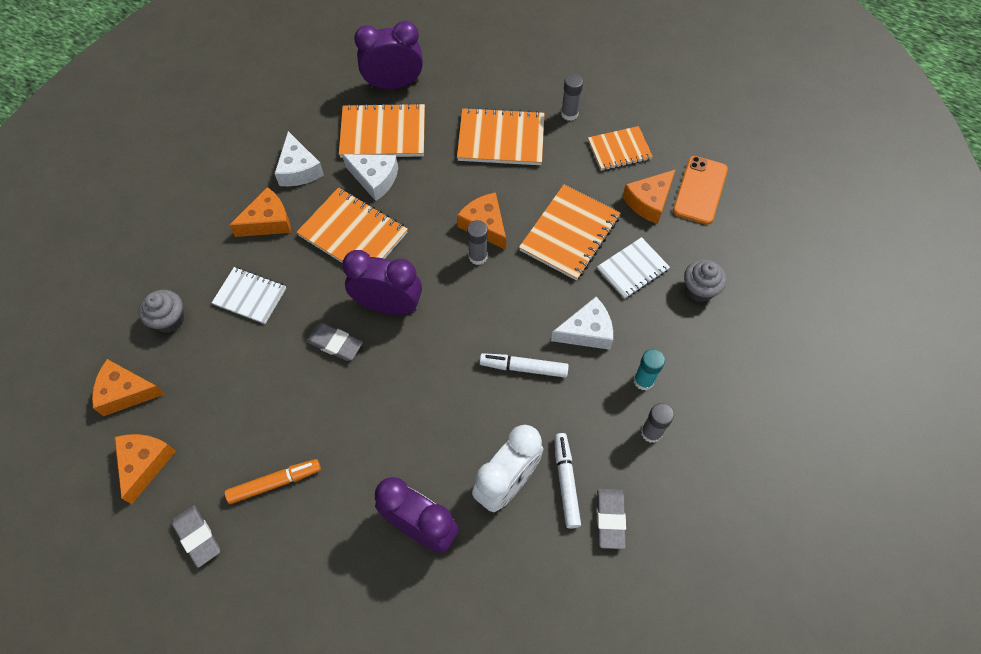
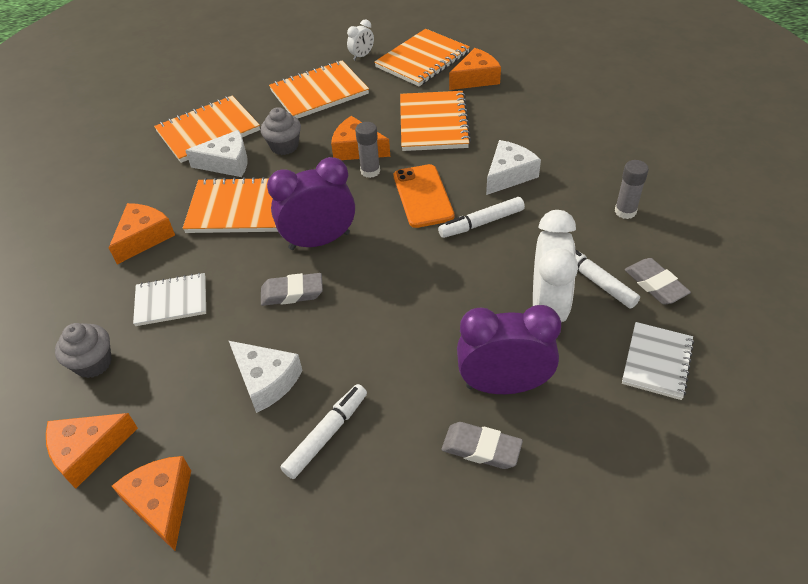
camera: 30 degrees left, 15 degrees down
(197, 537) = (280, 533): grey eraser -> grey eraser (481, 448)
(275, 483) = (326, 434): orange marker -> white marker
(299, 169) = (145, 188): white cheese -> white cheese (266, 381)
(394, 84) = (190, 98): purple clock -> none
(569, 114) = (362, 56): grey glue stick -> white clock
(619, 150) = (422, 60): orange notebook -> orange notebook, size x1.55
(632, 269) = (505, 121): white notebook -> white notebook (657, 362)
(643, 380) = (584, 183): turquoise glue stick -> none
(649, 201) = (476, 78): orange cheese -> orange cheese turned 135 degrees counterclockwise
(699, 289) = (567, 110): grey cupcake -> grey cupcake (284, 146)
(700, 190) = (507, 56): orange phone -> orange phone (423, 196)

